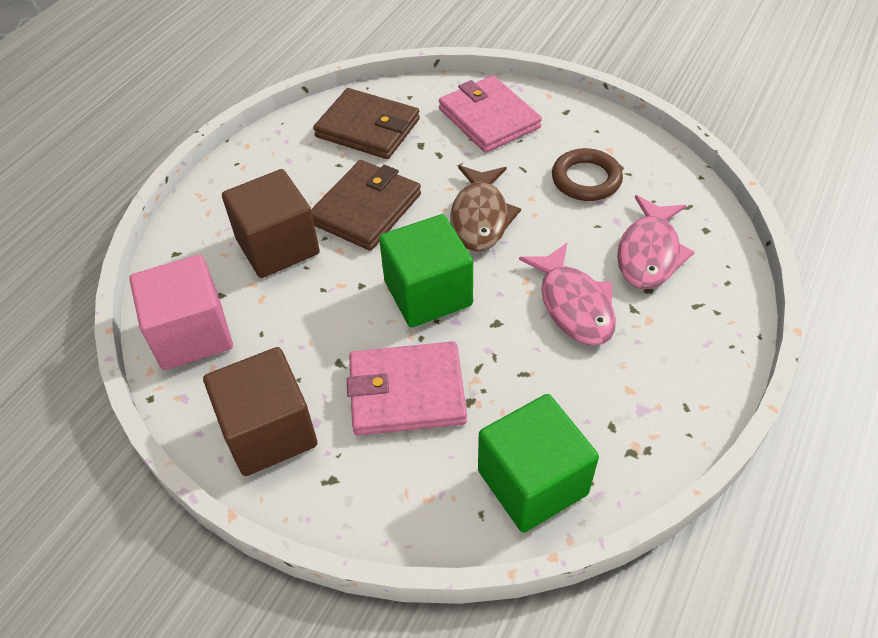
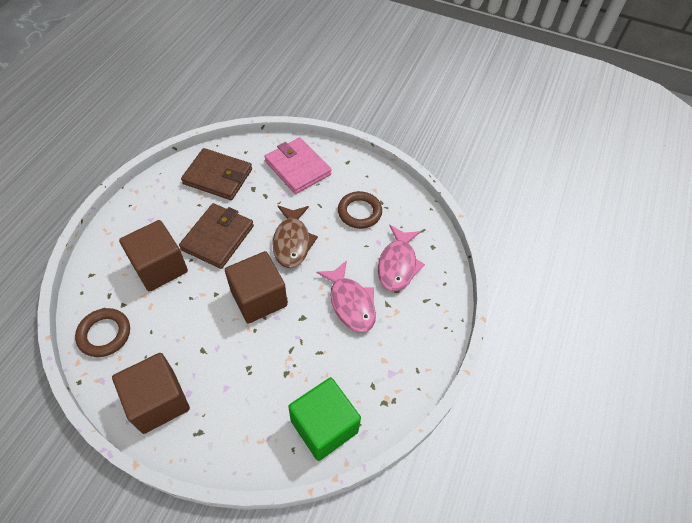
camera: 10 degrees left, 5 degrees up
(192, 334) = (104, 334): pink cube -> brown ring
(407, 392) = (246, 369): pink wallet -> none
(428, 293) = (259, 298): green cube -> brown cube

